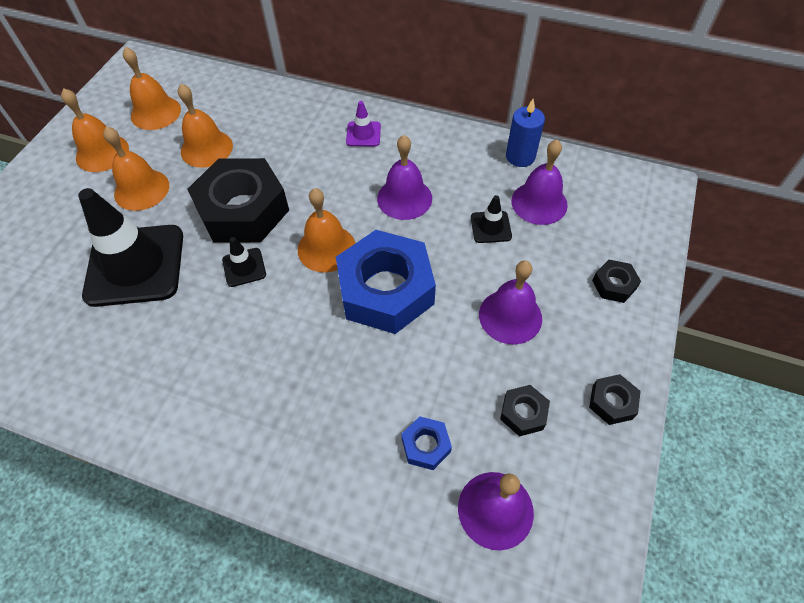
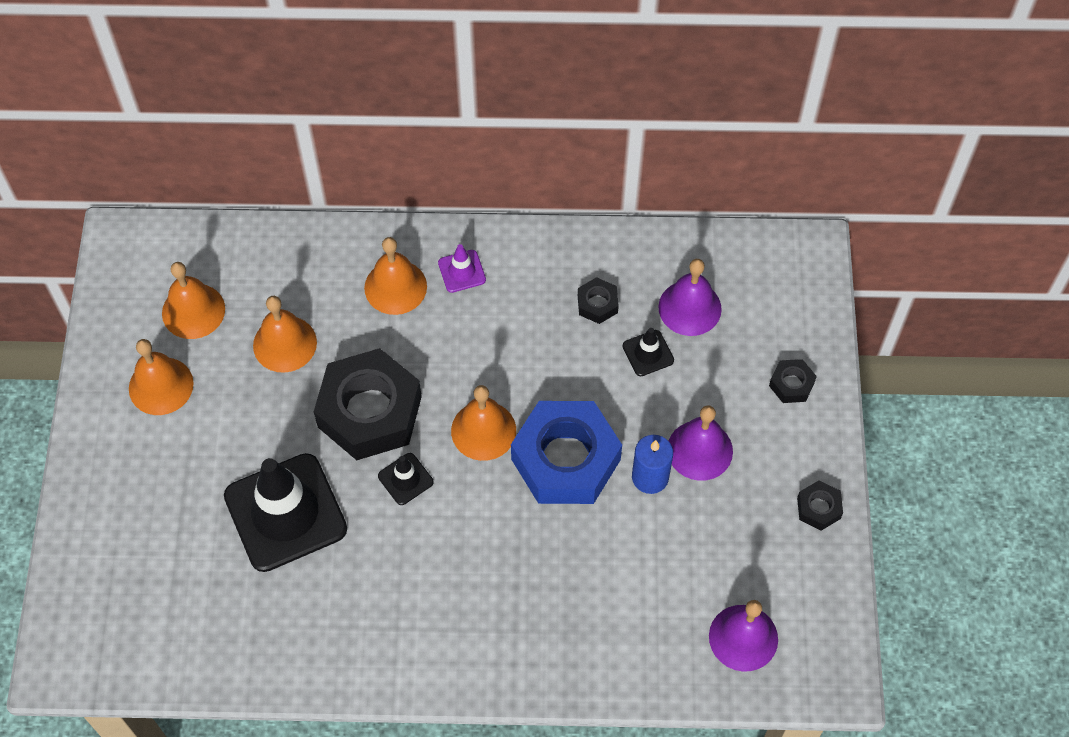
camera: 20 degrees left, 5 degrees up
(141, 189) = (238, 420): orange bell -> orange bell (395, 287)
(404, 198) = (543, 344): purple bell -> none
(426, 445) = (663, 602): blue nut -> none
(520, 157) = (651, 252): blue candle -> blue candle (650, 477)
(523, 413) = (741, 544): black nut -> black nut (597, 304)

